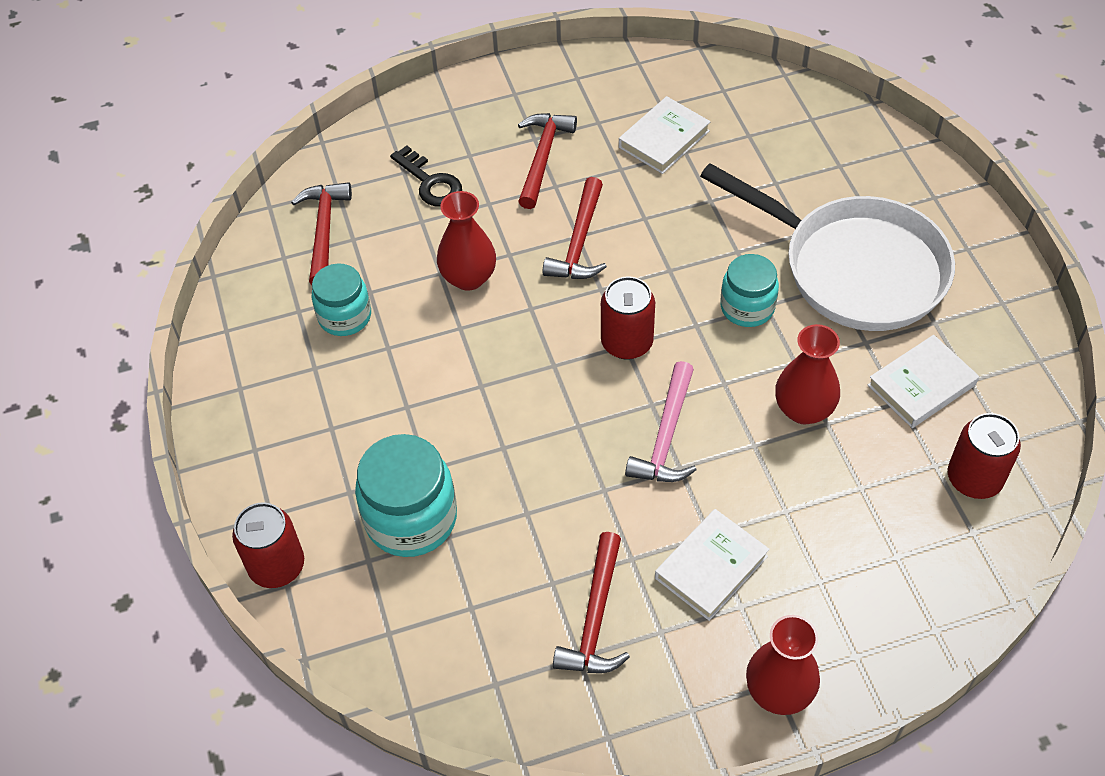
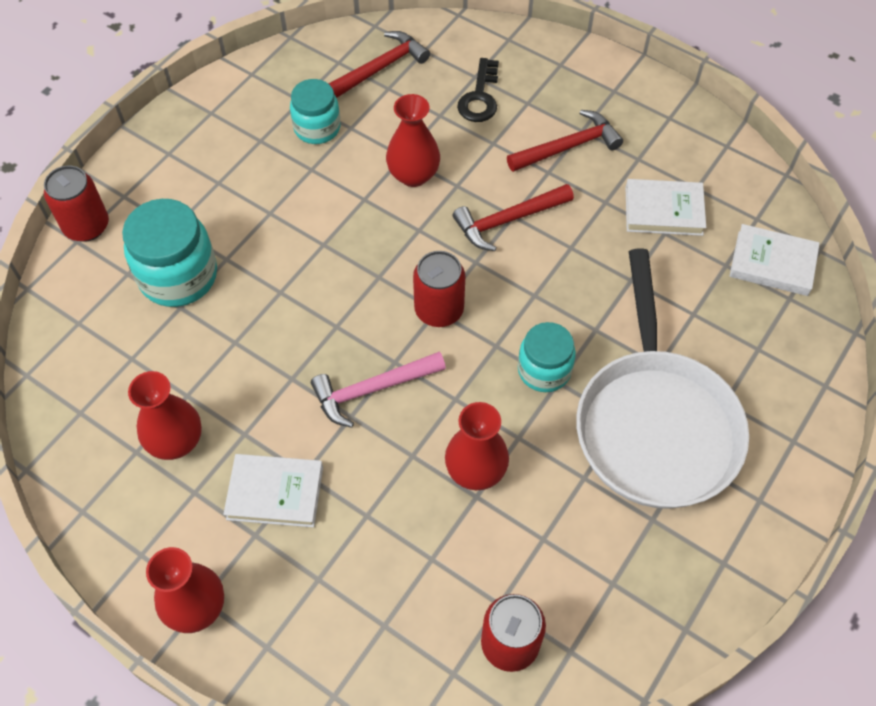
camera: 50 degrees right, 5 degrees up
(595, 618) = (176, 441): red hammer -> red vase
(921, 385) = (575, 546): white book -> white book (772, 263)

